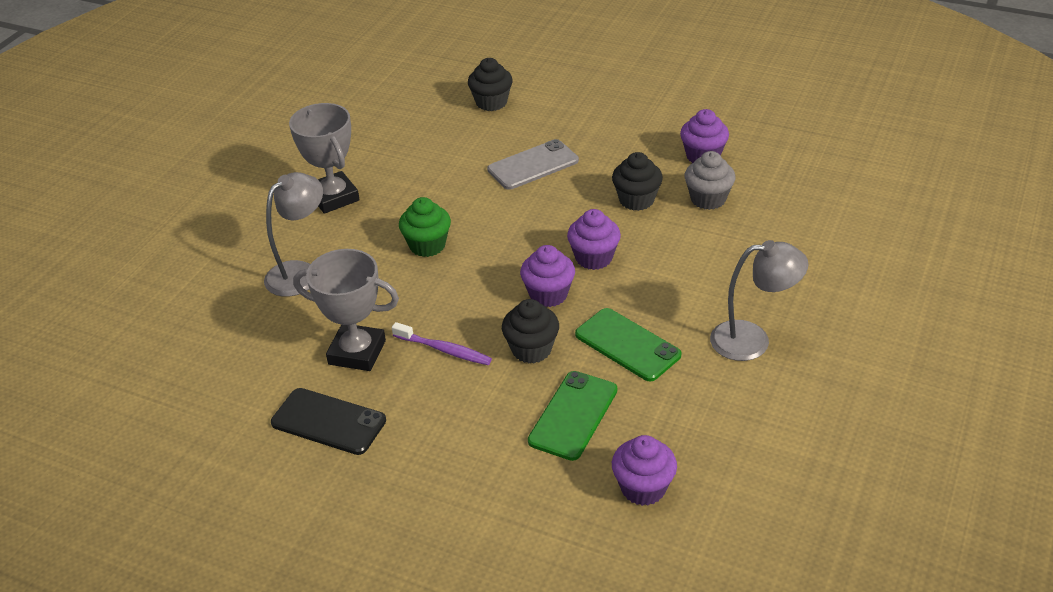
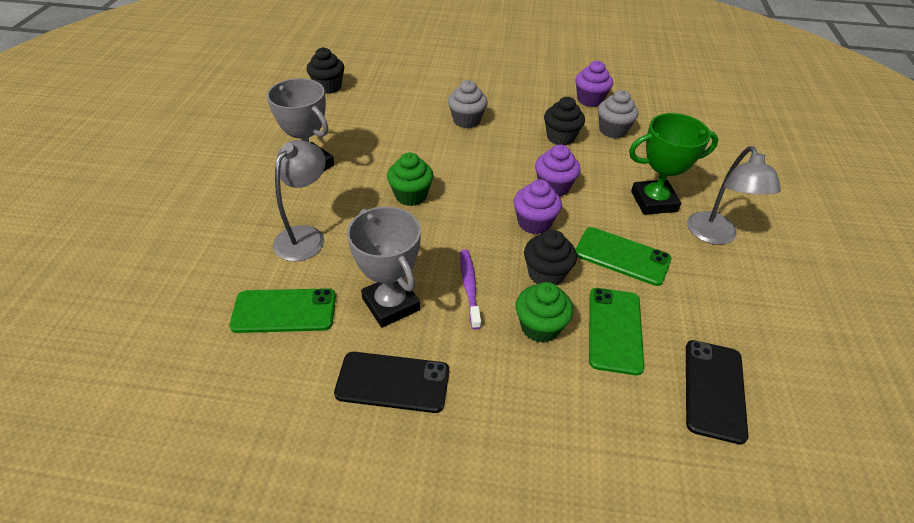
camera: 20 degrees left, 5 degrees up
(253, 342) = (284, 311): none -> green phone
(357, 352) = (390, 304): grey trophy -> grey trophy turned 60 degrees clockwise
(443, 349) = (469, 287): purple toothbrush -> purple toothbrush turned 105 degrees counterclockwise
(491, 102) = (410, 78): black cupcake -> black cupcake (328, 87)
(496, 399) = (540, 327): none -> green cupcake
(533, 165) = (466, 120): grey phone -> grey cupcake
(643, 488) = (714, 390): purple cupcake -> black phone
(704, 291) = (653, 201): none -> green trophy
(752, 340) = (715, 236): grey lamp -> grey lamp turned 105 degrees clockwise

